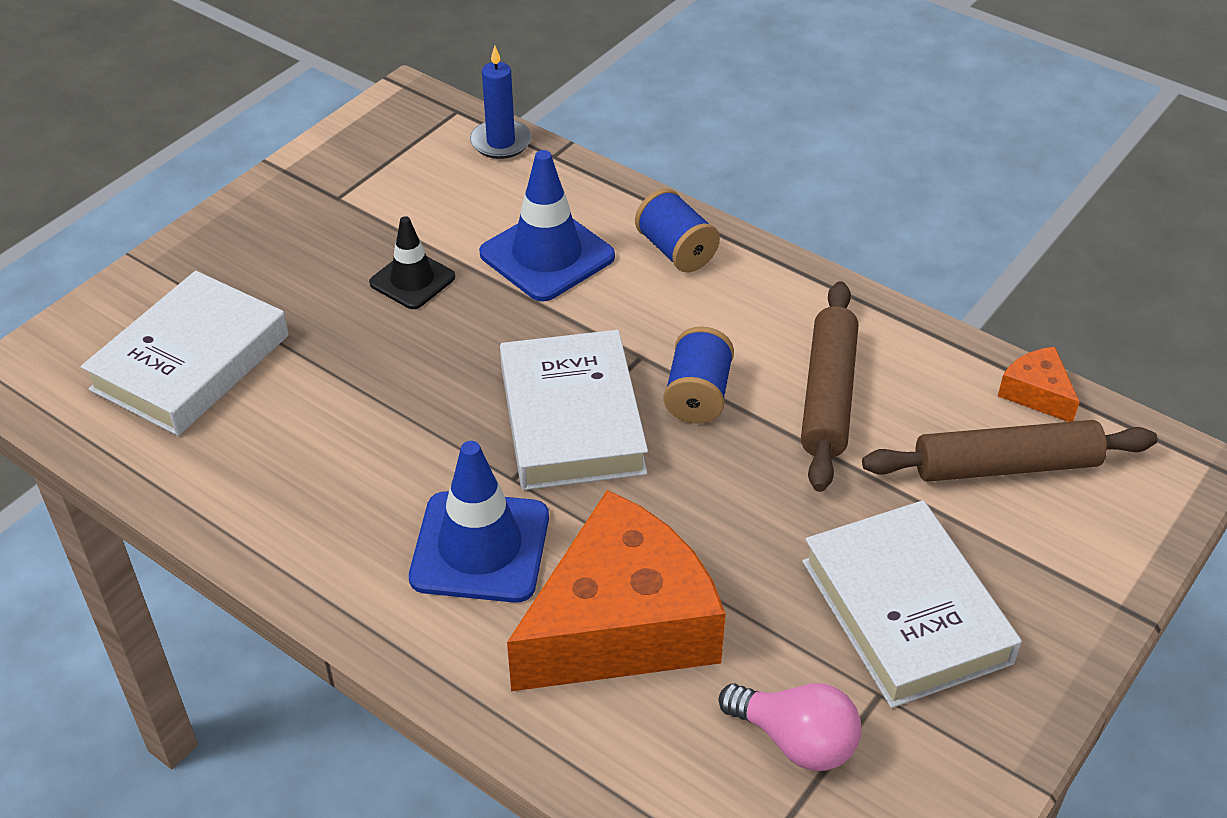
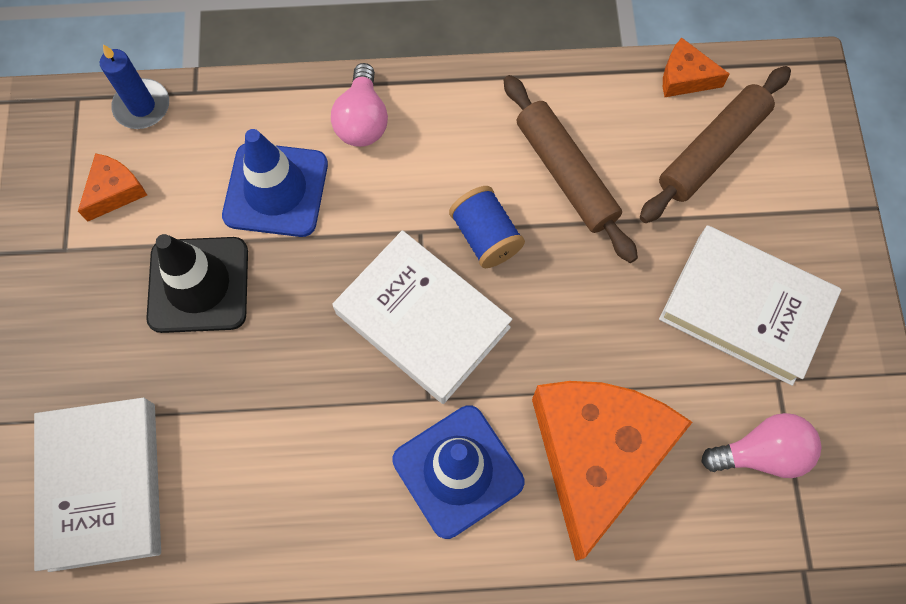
camera: 40 degrees left, 25 degrees up
(412, 280) = (198, 285): black traffic cone -> black traffic cone, size x1.61
(418, 183) = (115, 191): none -> orange cheese
(676, 250) = (362, 120): blue spool -> pink light bulb

